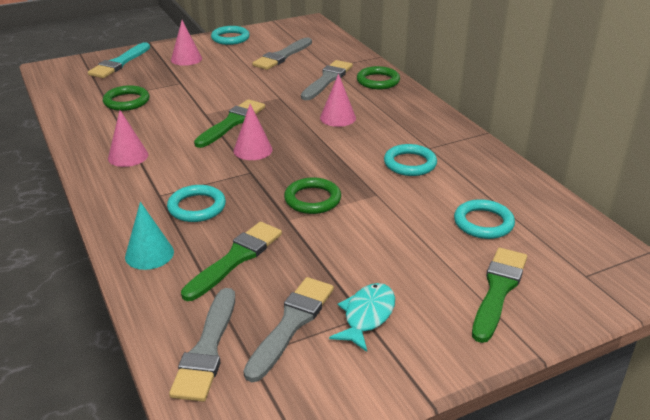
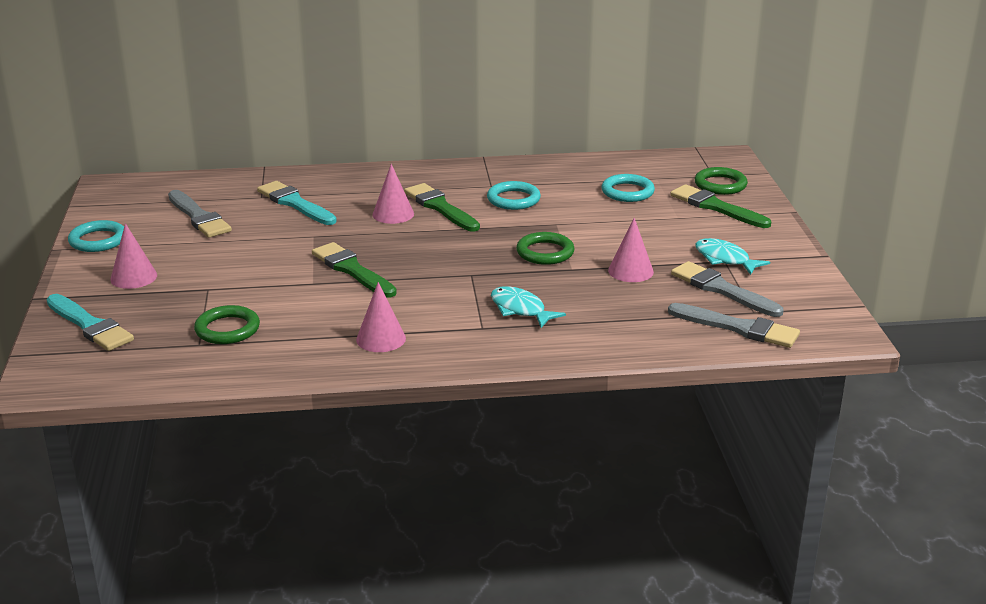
camera: 70 degrees left, 5 degrees down
(149, 254) = (589, 342): turquoise cone -> none
(197, 207) = (520, 309): turquoise ring -> turquoise fish
(236, 258) = (620, 301): green brush -> green brush (440, 207)
(253, 150) = (426, 267): pink cone -> pink cone (630, 271)
(327, 80) = (295, 203): grey brush -> turquoise brush
(378, 81) = (327, 179): green ring -> green ring (720, 185)

